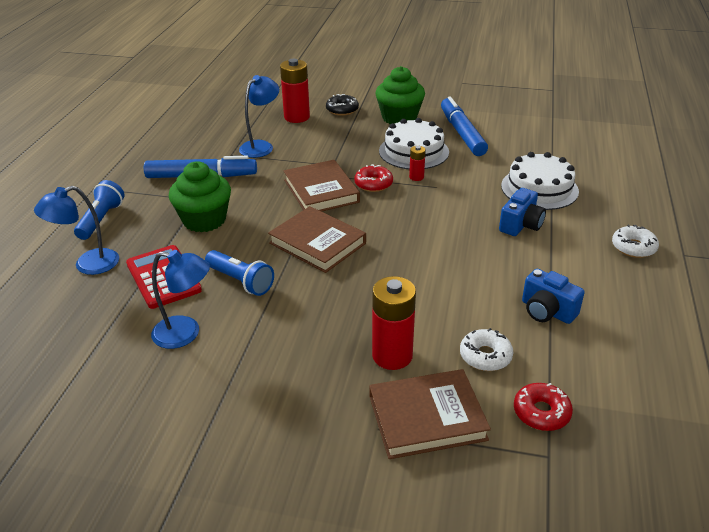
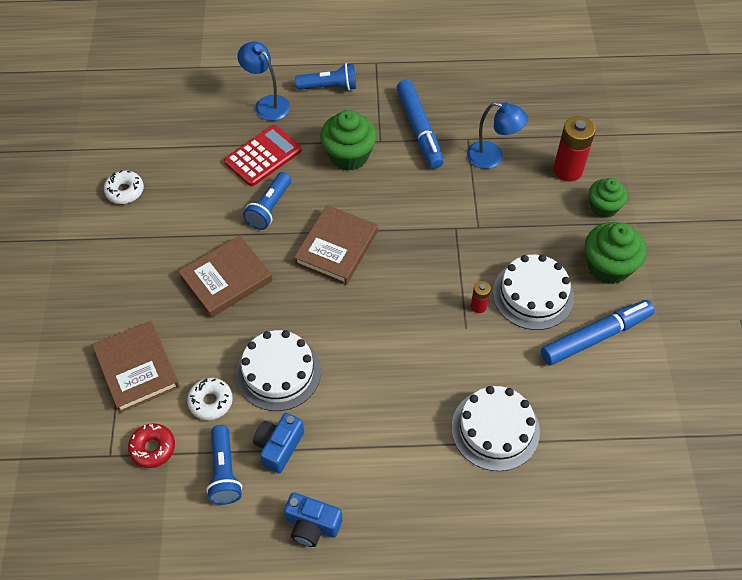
camera: 75 degrees right, 20 degrees up
(186, 333) = (200, 193): blue lamp -> none
(321, 191) = (424, 229): brown book -> brown book (226, 279)
(342, 110) = (603, 207): black donut -> green cupcake
(373, 184) = (452, 270): red donut -> none
(392, 356) = (199, 334): red battery -> none
(458, 301) = (278, 372): none -> white cake
(521, 225) = (415, 415): blue camera -> blue camera (312, 525)
(575, 354) = (224, 472): none -> blue flashlight
(633, 247) = (403, 528): white donut -> white donut (125, 191)

